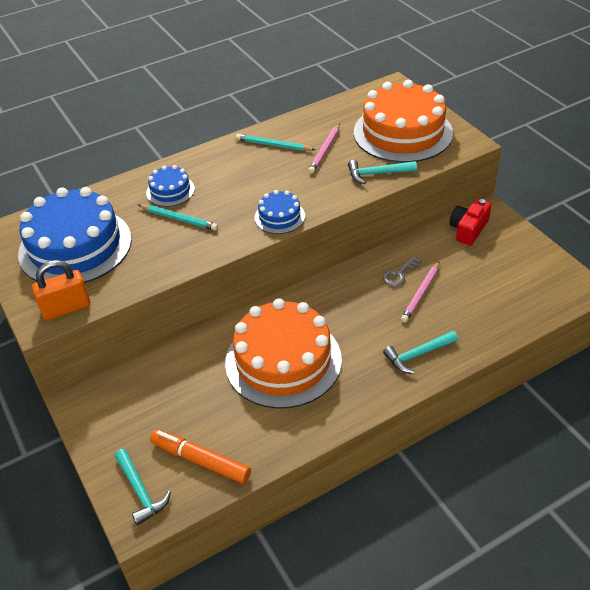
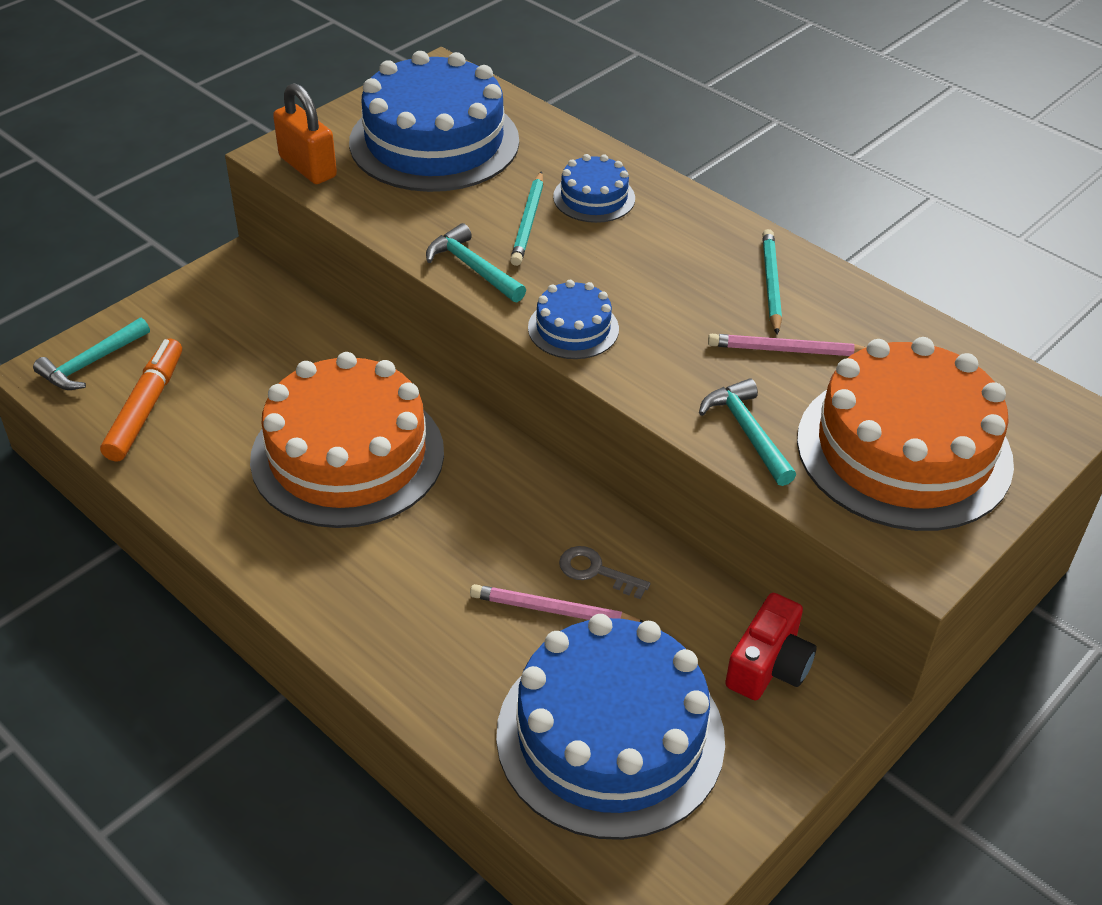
camera: 70 degrees right, 0 degrees up
(418, 355) = (397, 626): turquoise hammer -> turquoise hammer (473, 268)
(468, 229) = (768, 665): red camera -> red camera turned 105 degrees clockwise
(500, 287) = (610, 736): none -> blue cake

